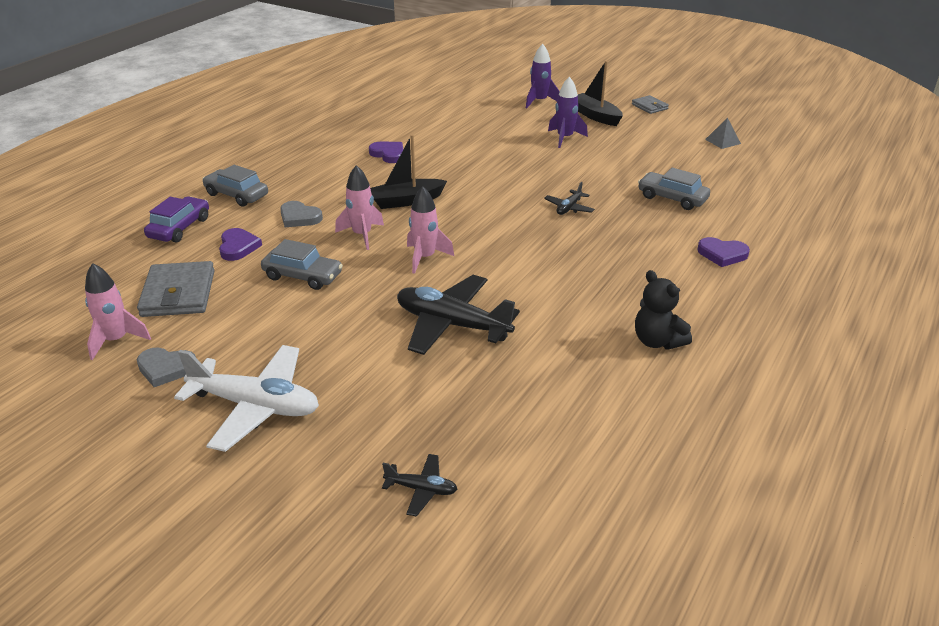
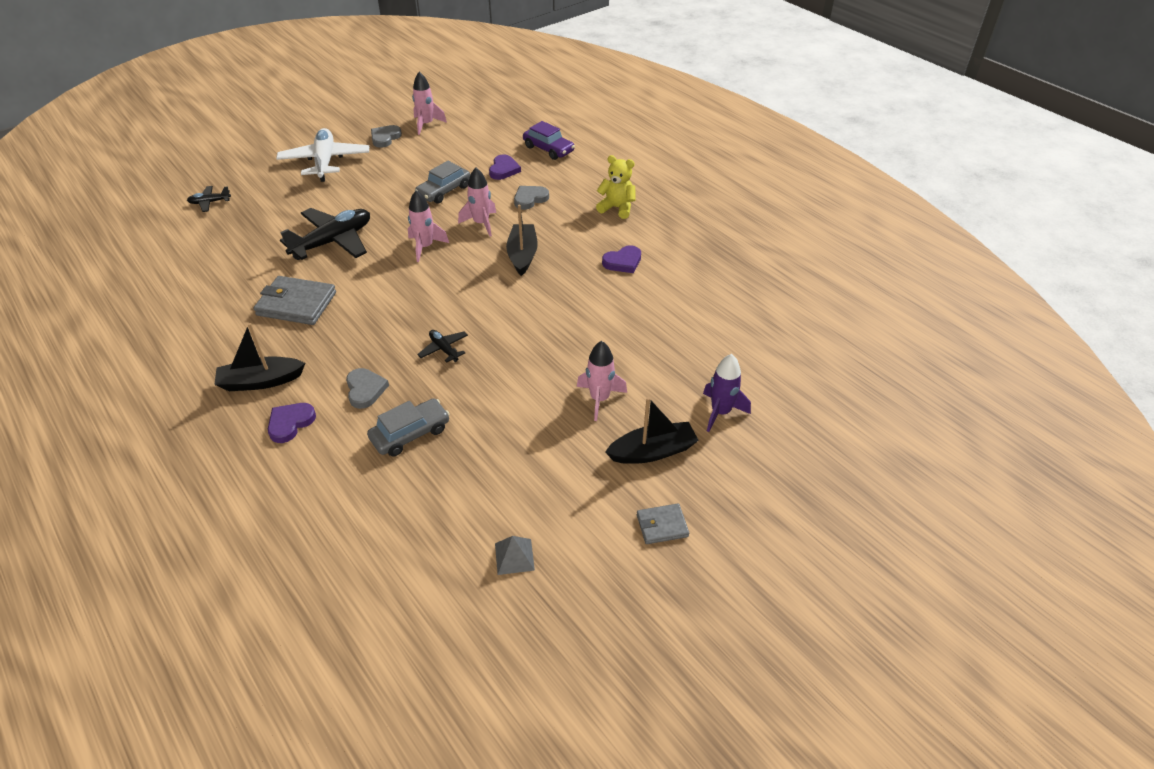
camera: 110 degrees right, 10 degrees up
(178, 293) = (460, 145): grey wallet -> grey wallet (296, 304)
(236, 195) = (586, 175): grey car -> none
(238, 247) = (504, 170): purple heart -> purple heart turned 90 degrees counterclockwise
(255, 406) = (325, 162): white plane -> white plane turned 135 degrees clockwise
(298, 170) = (617, 208): none -> yellow teddy bear
(421, 489) = (210, 202): black plane -> black plane turned 45 degrees clockwise
(565, 138) = (599, 399): purple rocket -> pink rocket
(650, 231) = (365, 390): none -> grey heart
(657, 341) = (226, 331): black teddy bear -> none
(697, 288) = (261, 381): none -> black boat

